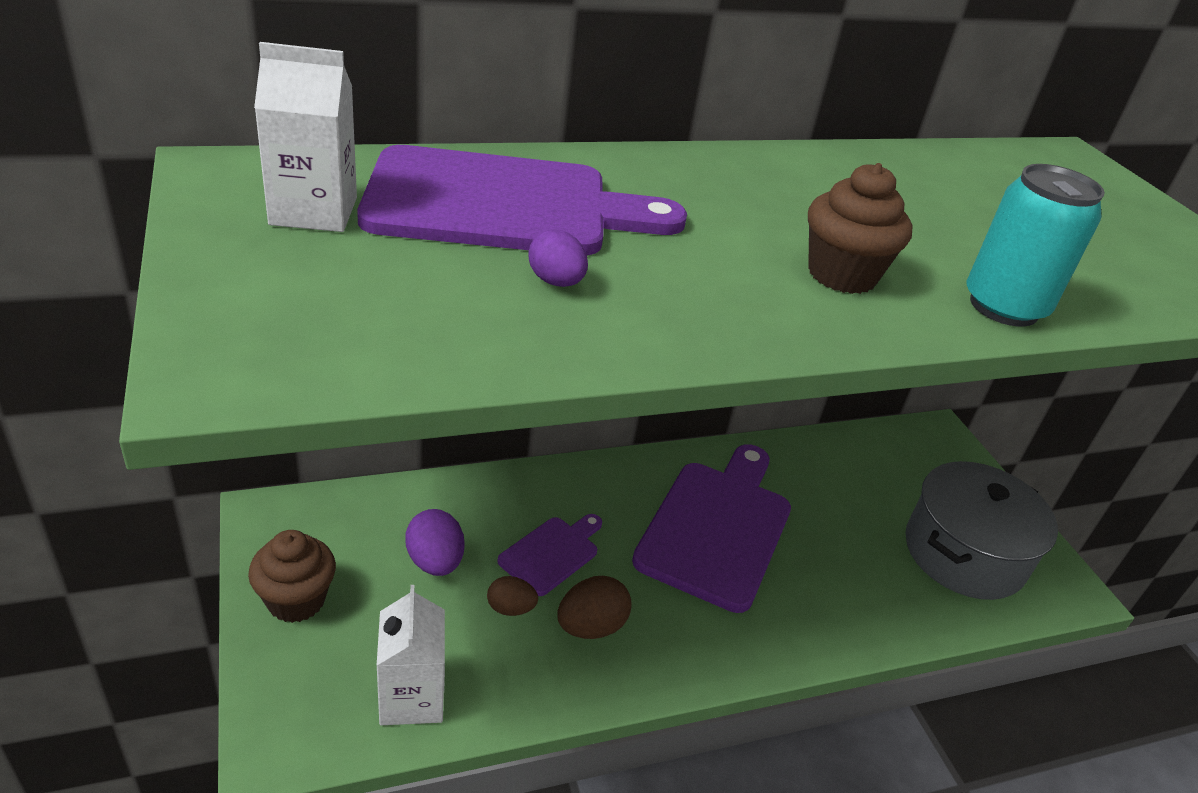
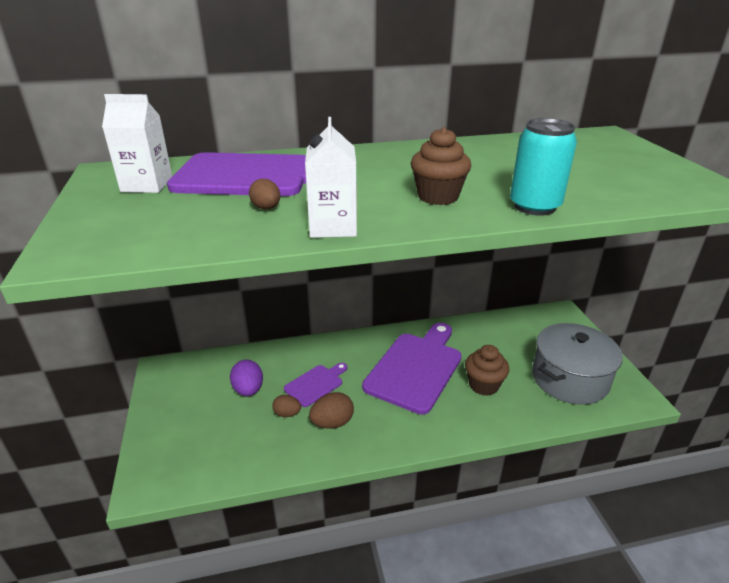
camera: 10 degrees right, 5 degrees down
(296, 600) = (168, 411): brown cupcake -> brown cupcake (483, 385)
(412, 697) = (223, 461): white carton -> white carton (333, 227)
(556, 282) = (266, 208): purple egg -> brown egg

